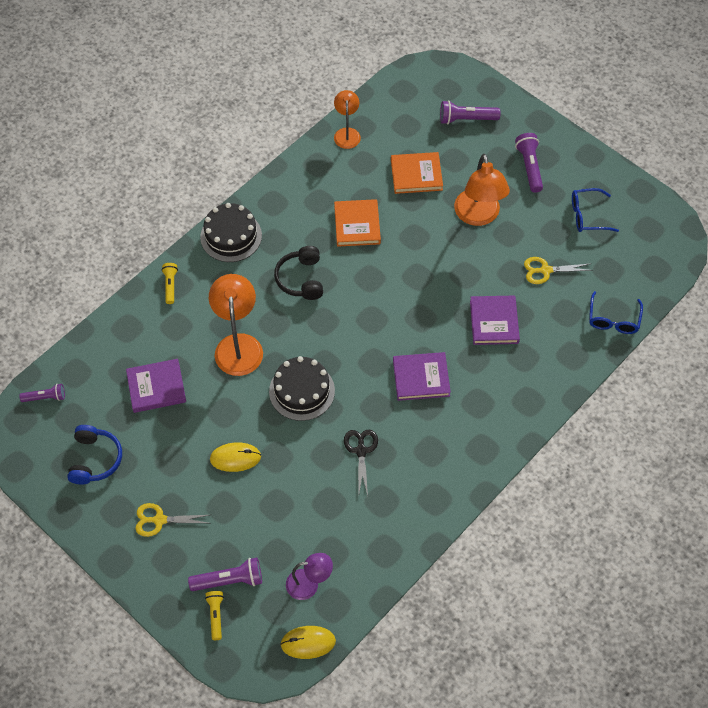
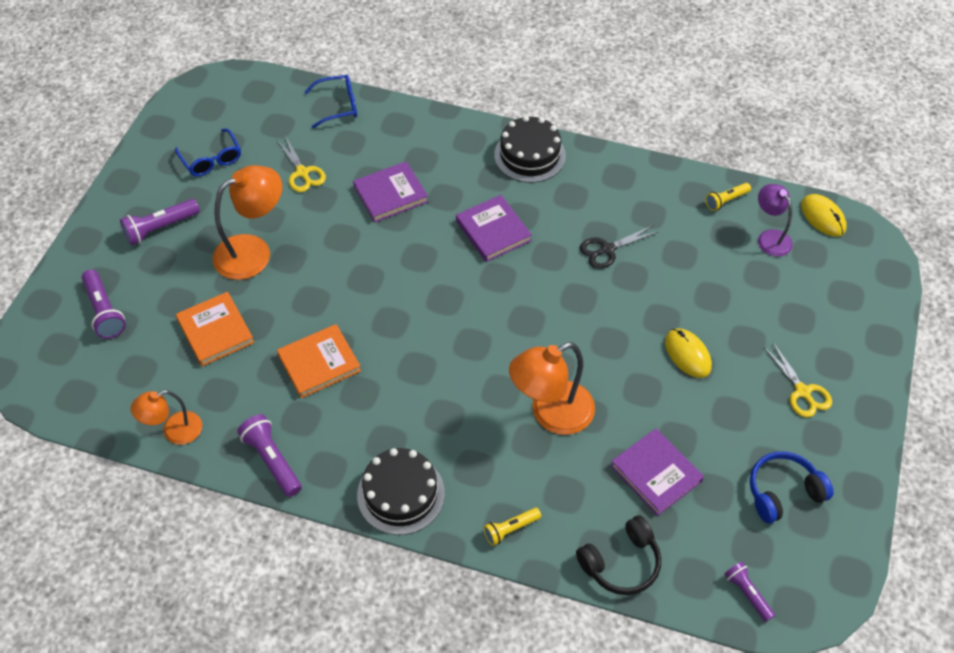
camera: 115 degrees left, 5 degrees down
(216, 615) = (856, 297): yellow flashlight -> yellow flashlight (726, 201)
(229, 580) = (815, 302): purple flashlight -> purple flashlight (272, 460)
(301, 279) = (426, 389): black headphones -> black headphones (621, 563)
(302, 391) = (571, 327): black cake -> black cake (529, 155)

